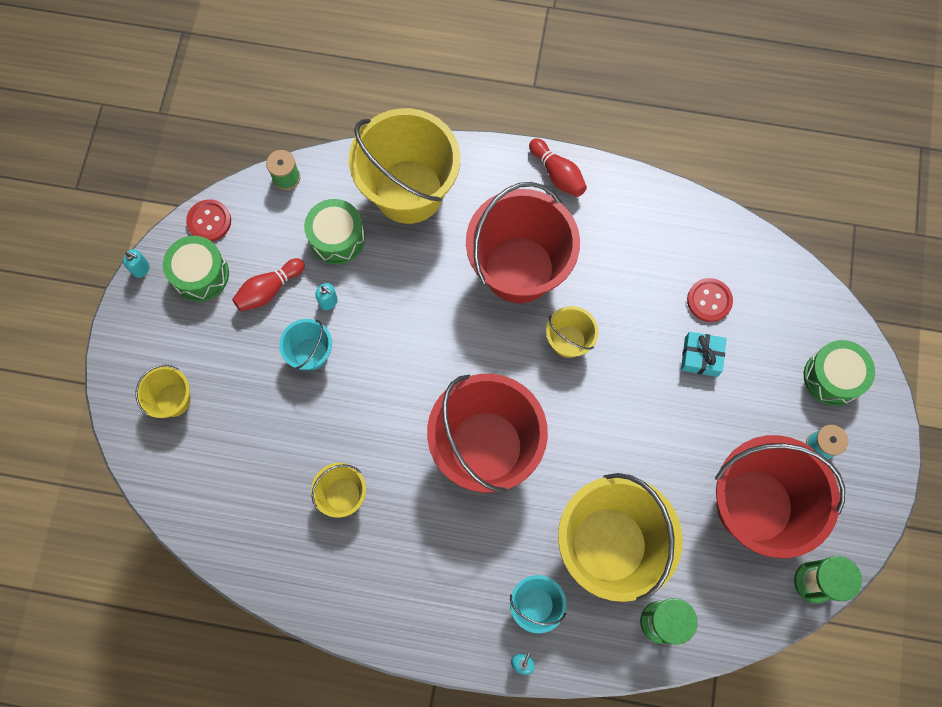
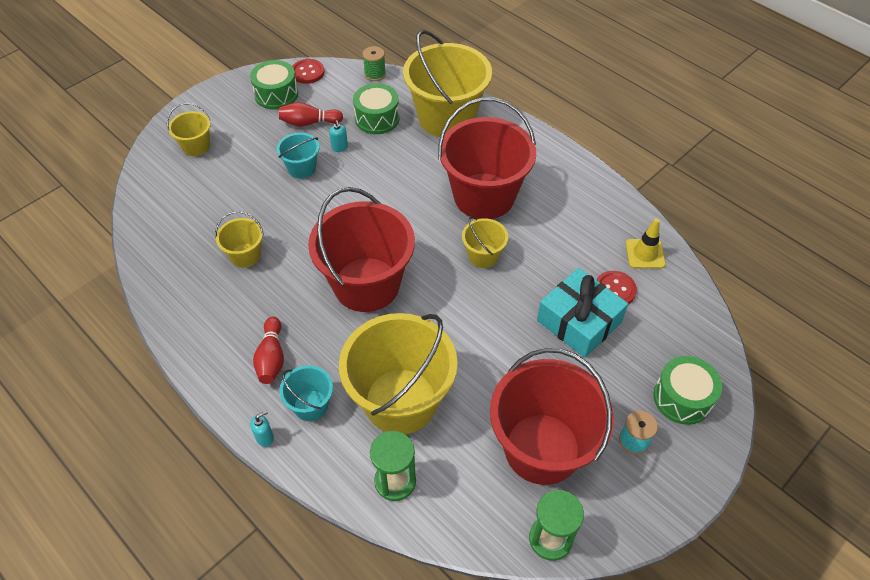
camera: 35 degrees right, 20 degrees down
(141, 269) = (245, 75): turquoise soap dispenser -> none
(557, 174) = (559, 158): red bowling pin -> red bowling pin (271, 358)
(701, 357) = (579, 321): turquoise gift -> turquoise gift, size x1.78
(709, 241) = (645, 254): none -> yellow traffic cone

